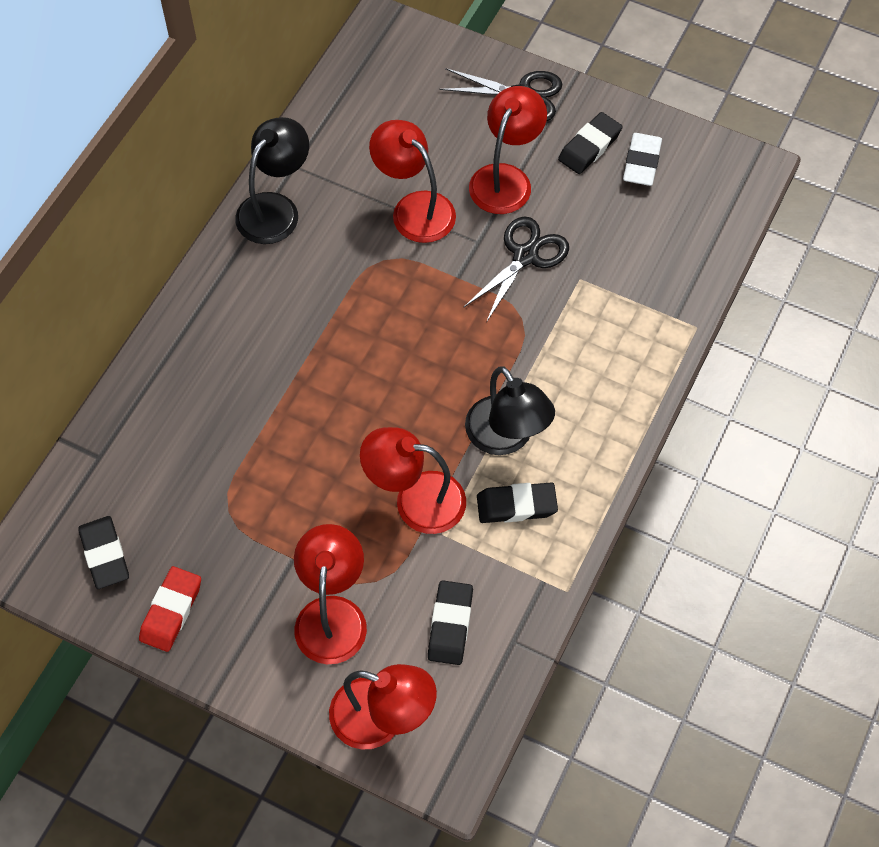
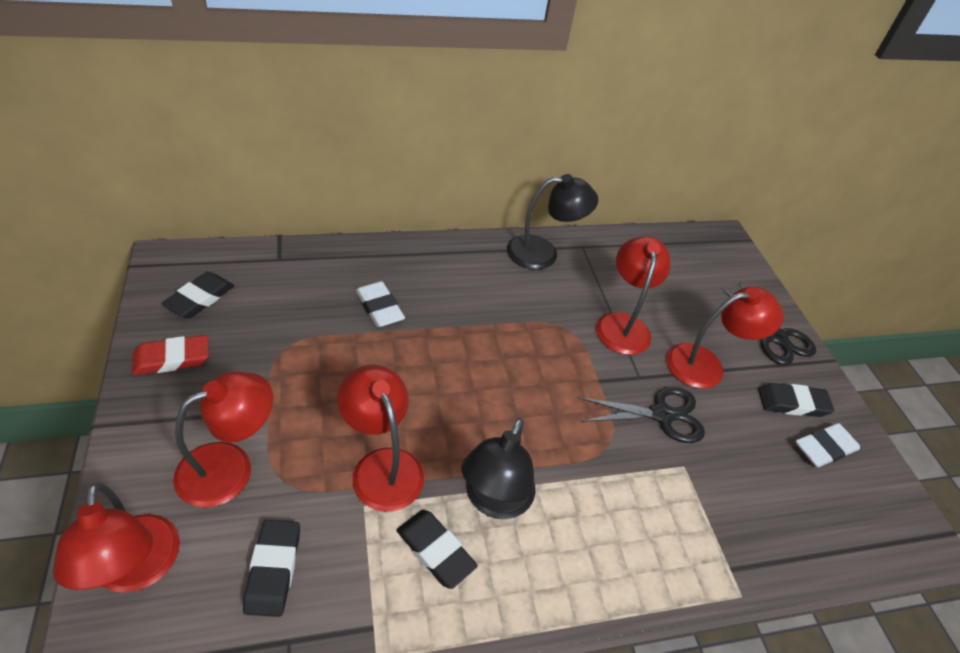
camera: 45 degrees right, 15 degrees down
(237, 402) = (379, 308): none -> white eraser
(450, 625) = (273, 569): black eraser -> black eraser turned 60 degrees counterclockwise

